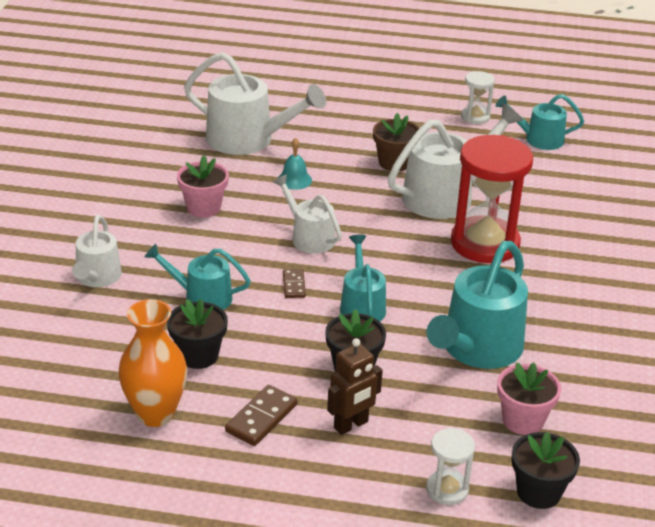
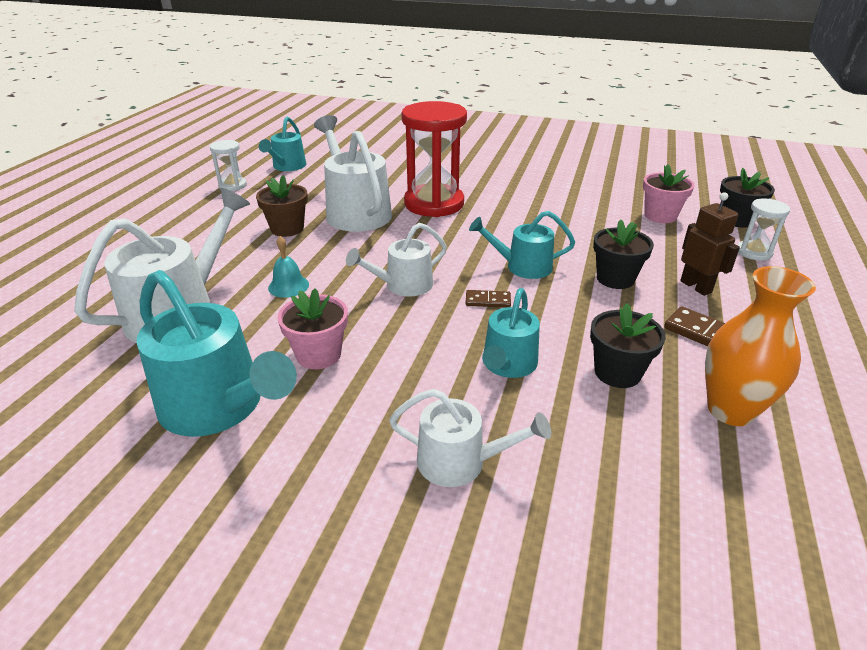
camera: 80 degrees left, 0 degrees up
(477, 349) = (578, 222): turquoise watering can -> turquoise watering can (218, 406)

